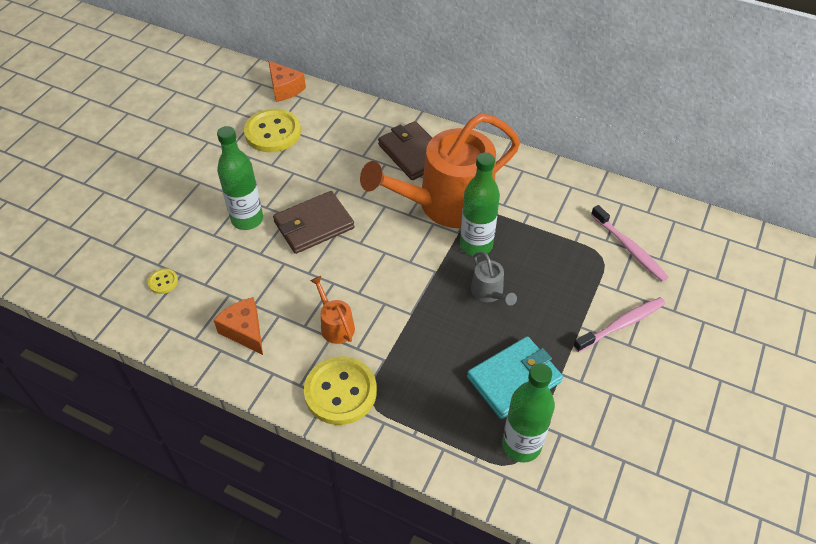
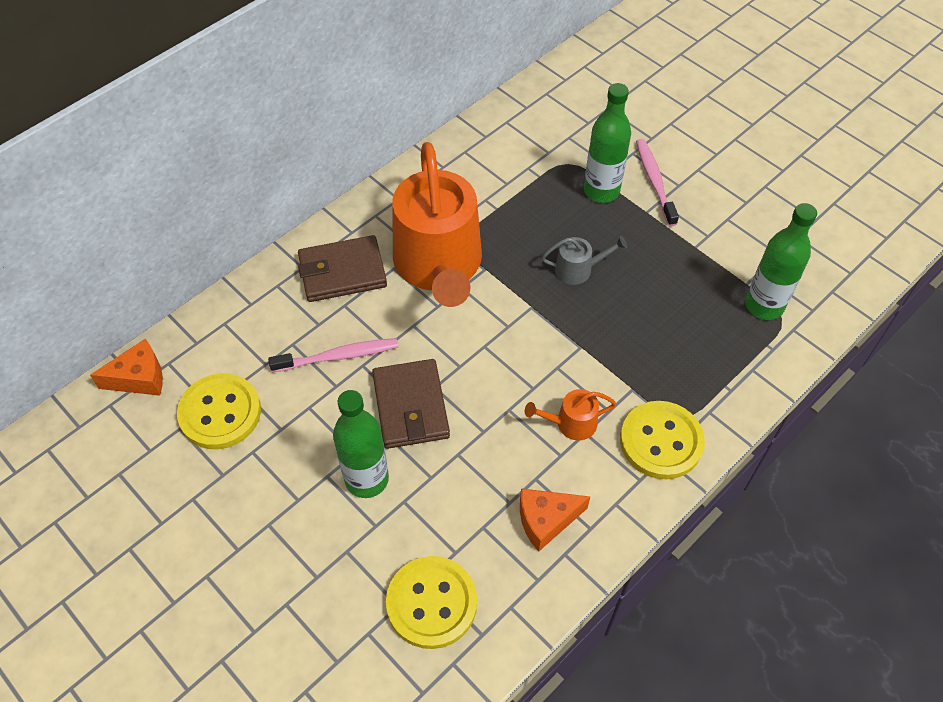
camera: 70 degrees left, 5 degrees up
(163, 282) = (431, 603): yellow button -> yellow button, size x2.26
(476, 245) = (510, 259): green bottle -> green bottle (601, 191)
(514, 379) = (691, 286): turquoise wallet -> none
(629, 248) = (566, 139): pink toothbrush -> pink toothbrush (338, 356)

